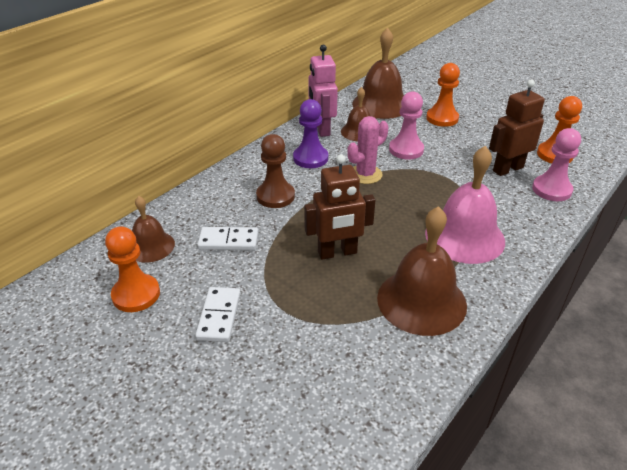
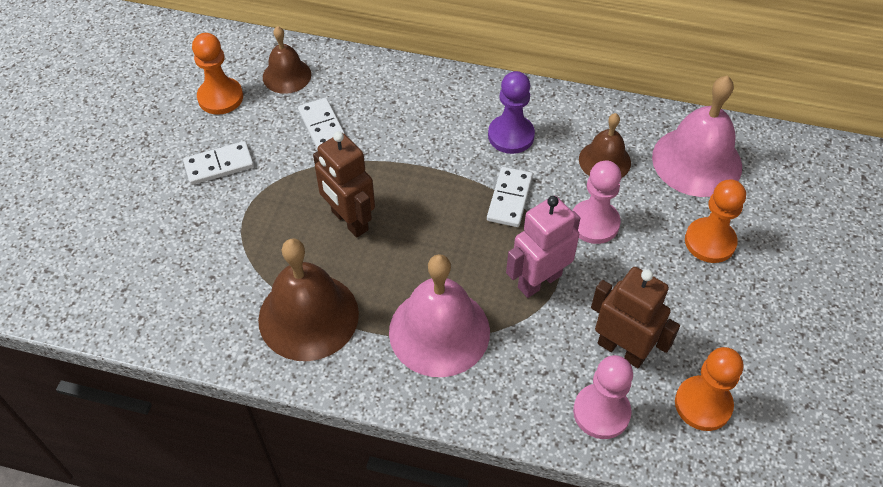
camera: 65 degrees right, 15 degrees up
(275, 196) = (417, 133): brown pawn -> none
(321, 129) = (584, 122): pink robot -> pink robot (539, 281)
(365, 174) = (509, 199): pink cactus -> white domino
(381, 104) = (697, 161): brown bell -> pink bell

